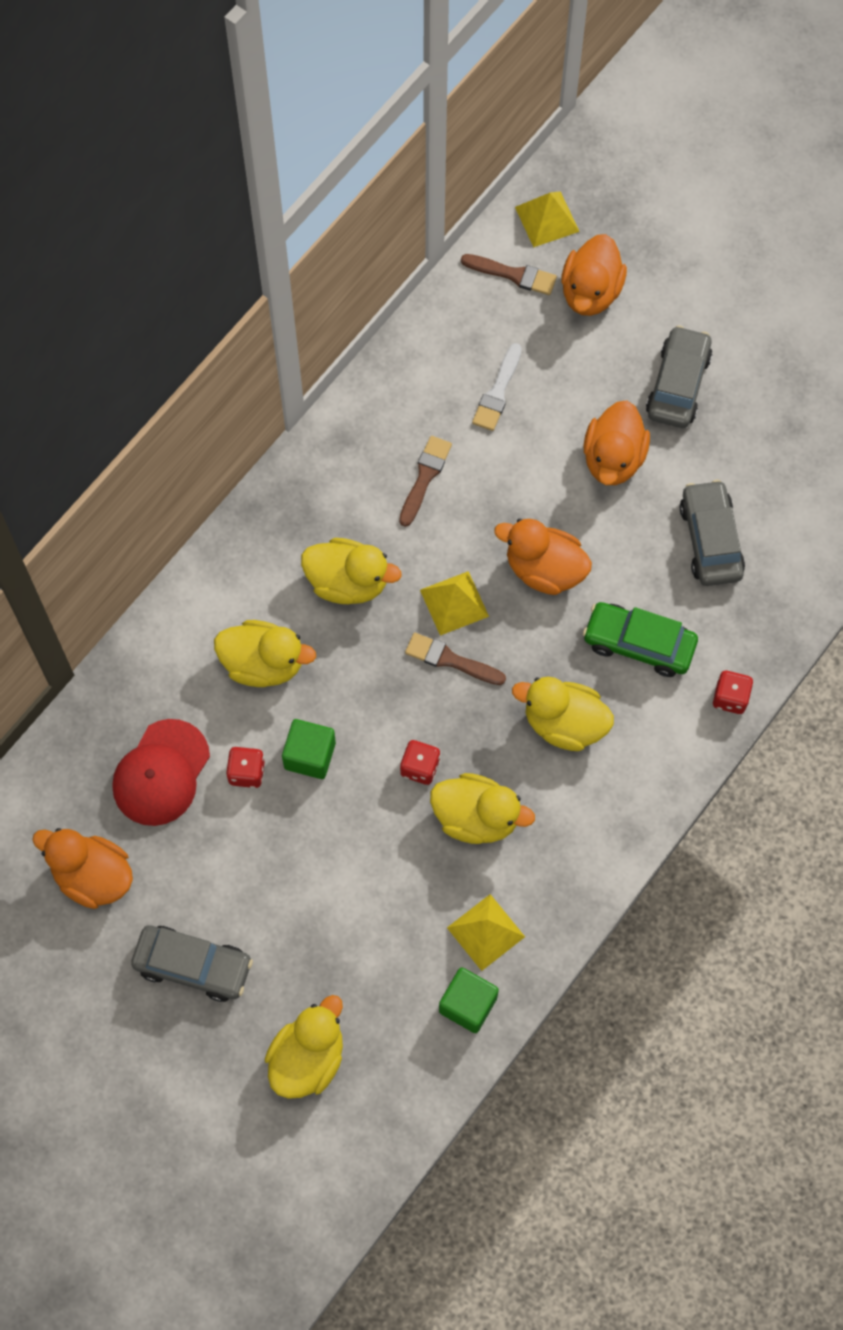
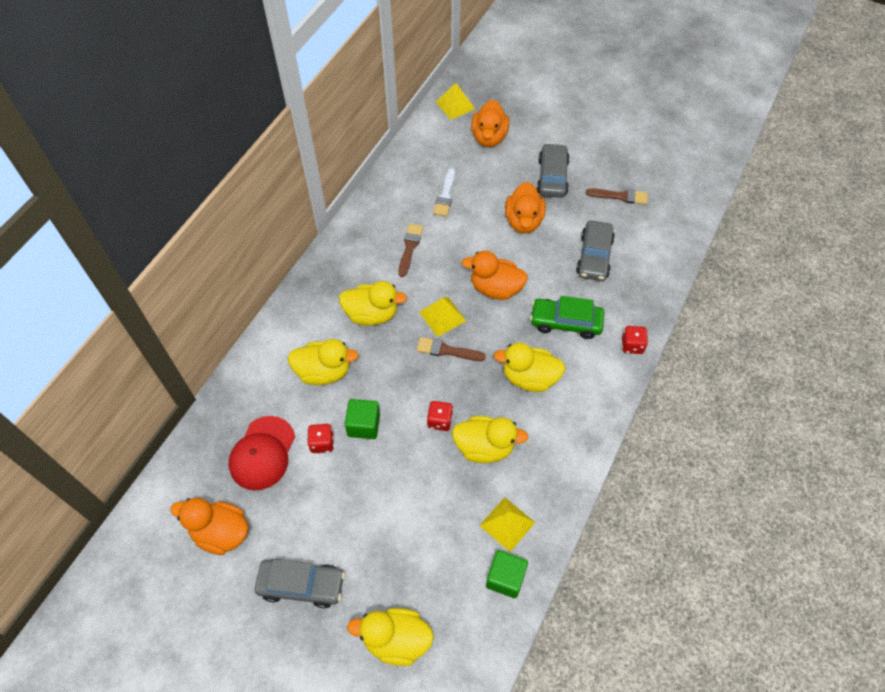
camera: 10 degrees left, 10 degrees down
(307, 1058) = (396, 640): yellow duck -> yellow duck turned 105 degrees counterclockwise
(513, 275) = (442, 135): brown brush -> brown brush (620, 196)
(710, 540) = (594, 256): grey car -> grey car turned 150 degrees counterclockwise

